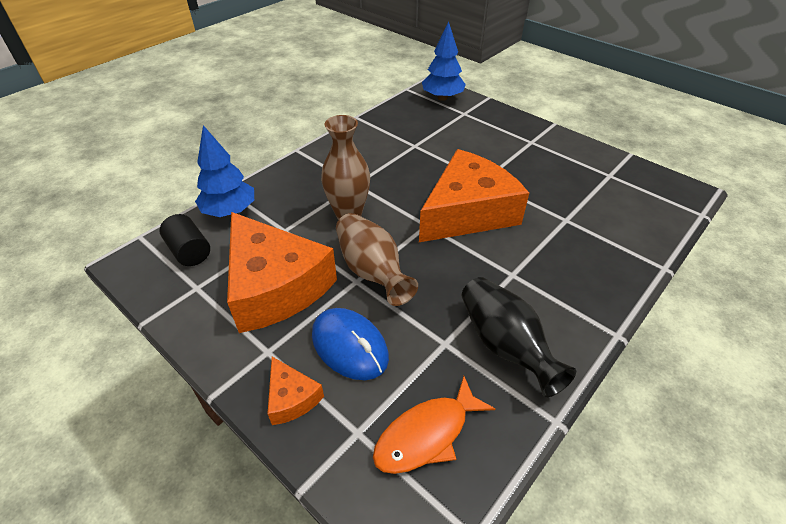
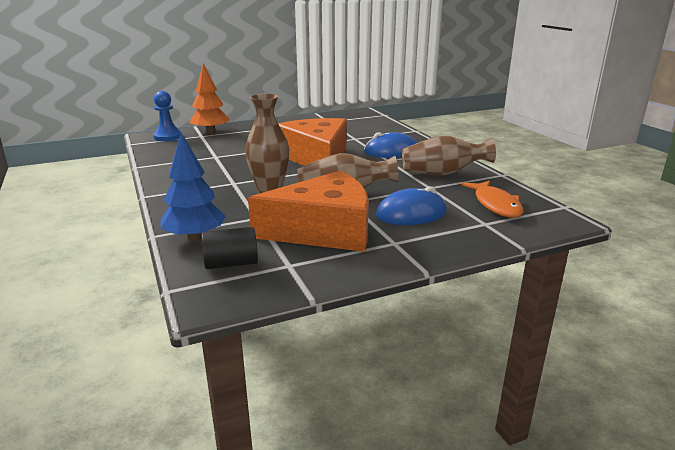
camera: 65 degrees left, 20 degrees down
(291, 398) = (445, 240): orange cheese -> none
(442, 98) = (168, 137): blue tree -> blue pawn
(479, 114) = (210, 132): none -> orange tree
(505, 345) = (443, 173): black vase -> brown vase
(546, 269) = (391, 152): none -> blue mouse

